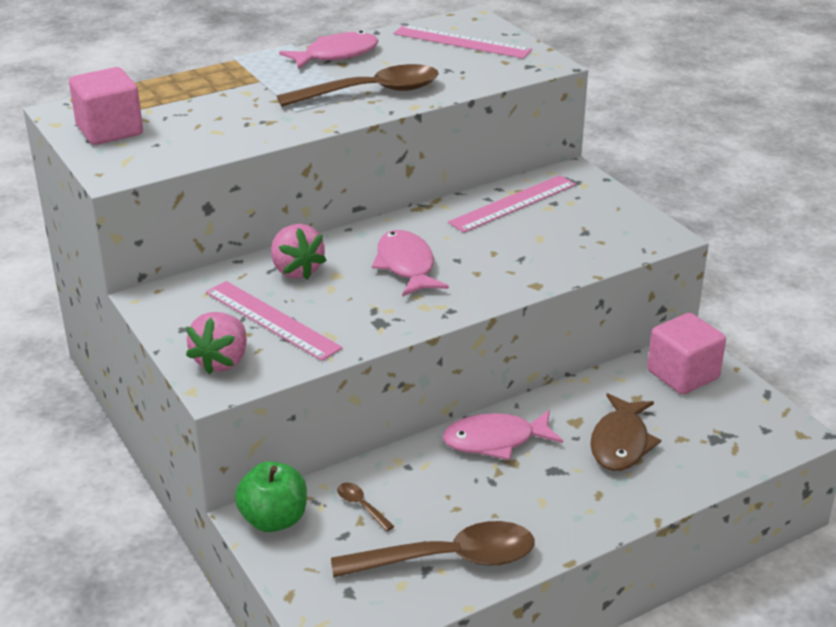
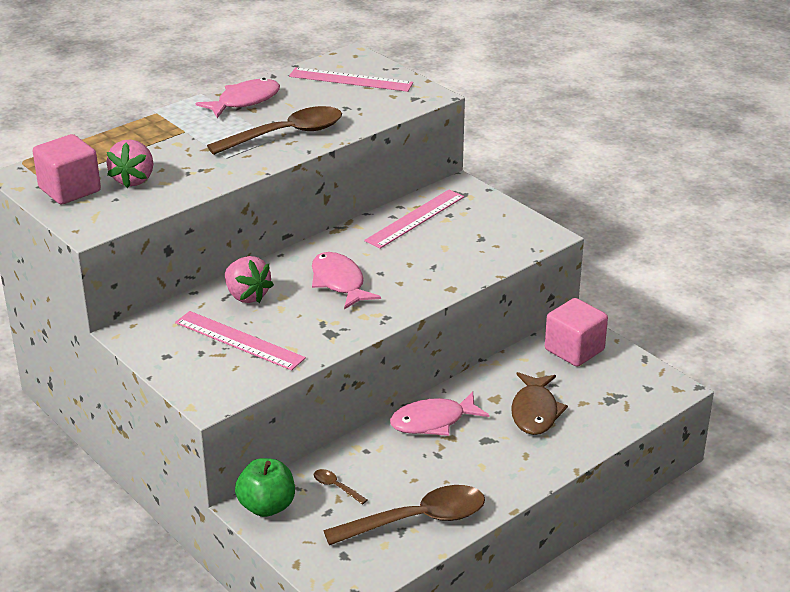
camera: 10 degrees left, 0 degrees up
(222, 361) = (208, 380): pink strawberry -> pink strawberry (134, 180)

